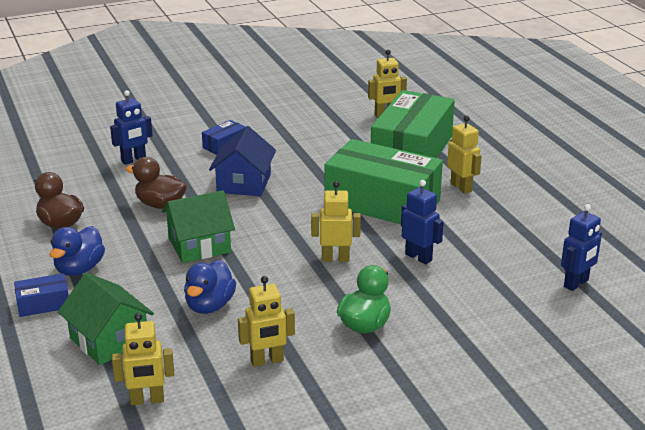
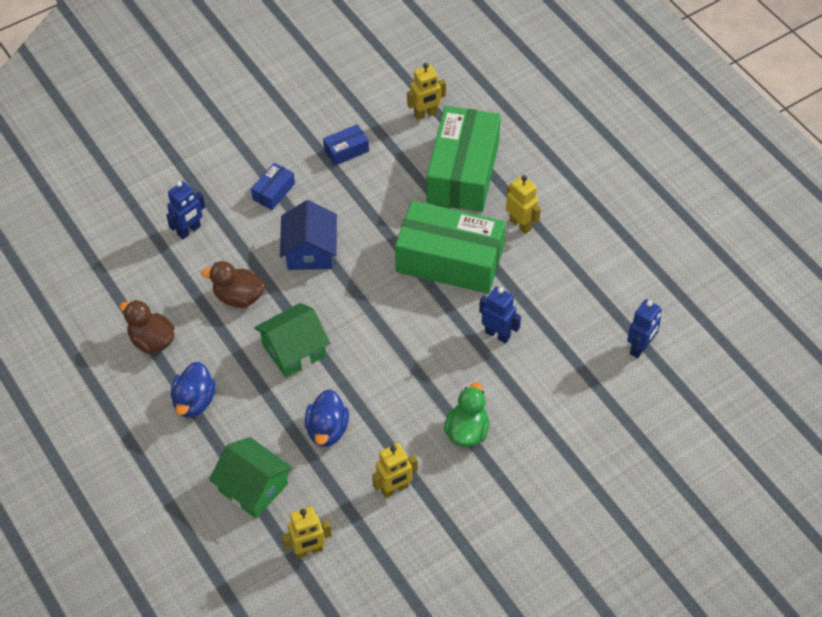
camera: 10 degrees left, 25 degrees up
(43, 304) = (179, 453): blue box -> blue box (346, 150)
(335, 258) = (423, 348): yellow robot -> none

